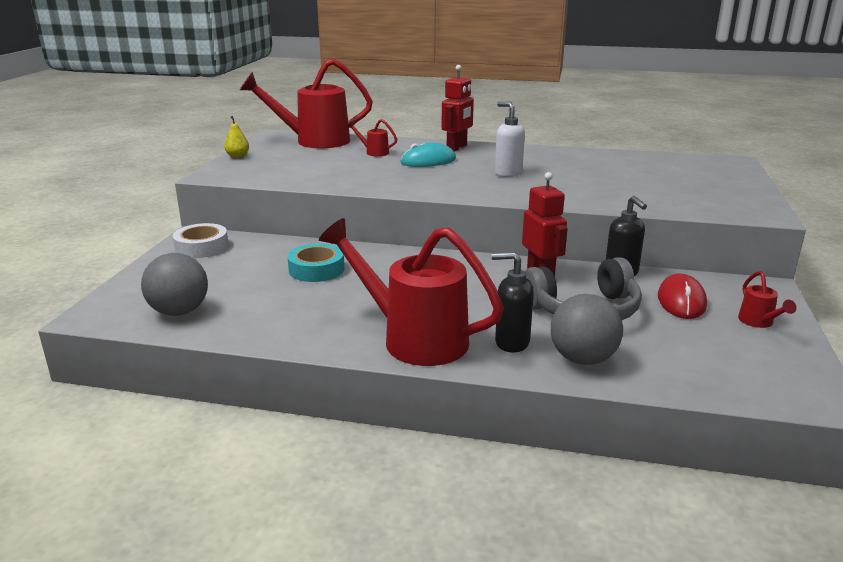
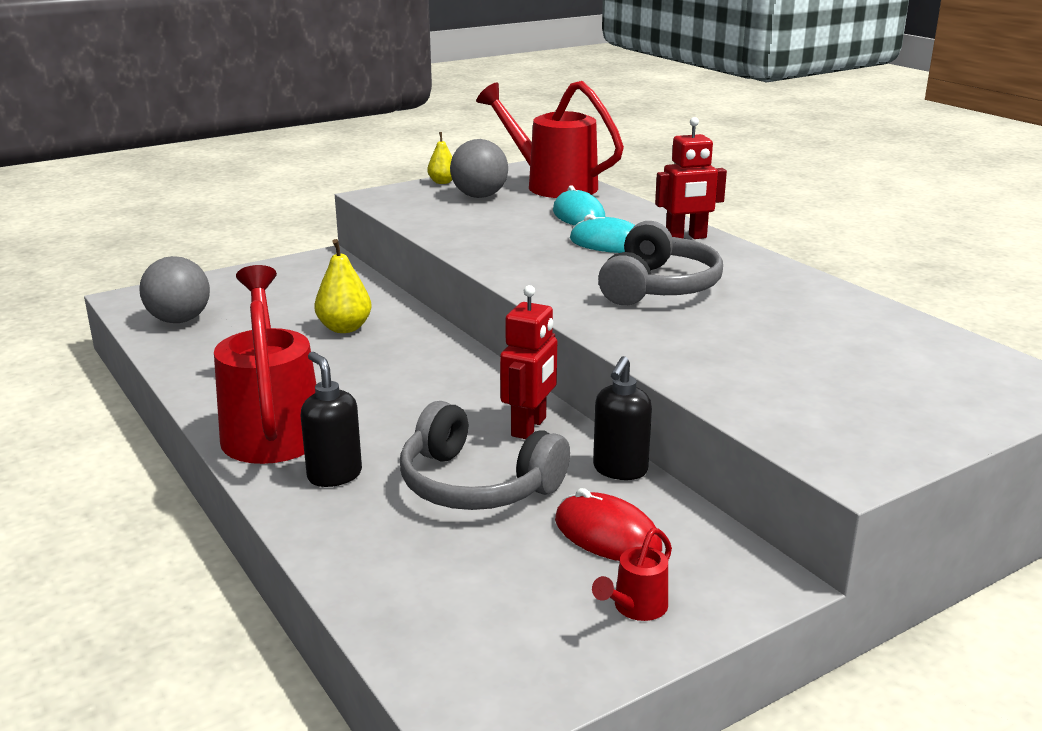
camera: 45 degrees right, 0 degrees up
(202, 247) = (309, 270): white tape -> none
(316, 269) = (344, 328): turquoise tape -> yellow pear
(374, 152) = (578, 216): red watering can -> turquoise mouse
(508, 173) = (659, 287): white soap dispenser -> grey headphones
(582, 359) = (354, 526): grey ball -> grey ball (479, 196)
(681, 301) = (607, 534): red mouse -> red mouse turned 75 degrees clockwise

